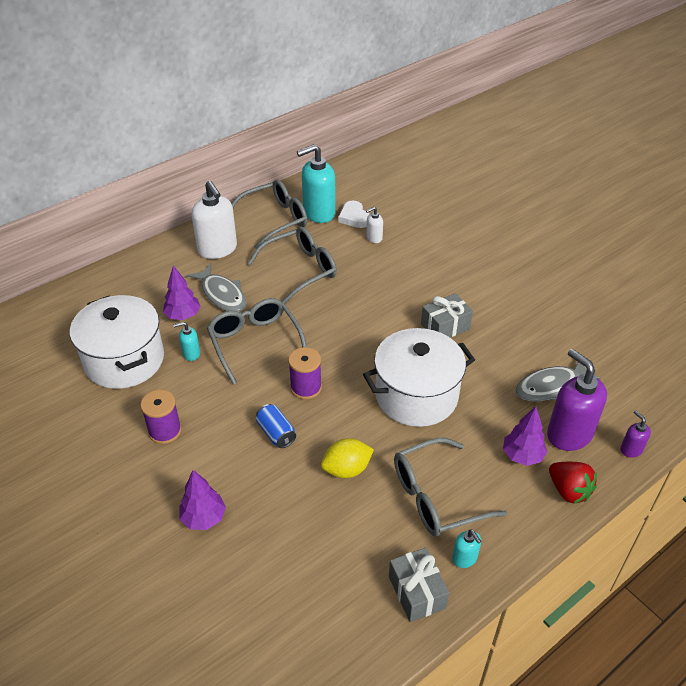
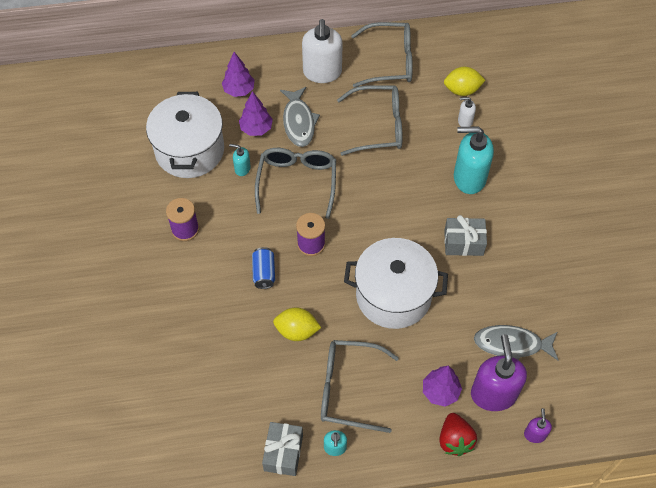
camera: 30 degrees right, 15 degrees up
(203, 518) = (172, 315): purple tree -> purple tree (239, 90)
(318, 213) = (433, 71): turquoise soap dispenser -> turquoise soap dispenser (469, 178)
(354, 217) = (462, 90): white heart -> yellow lemon

